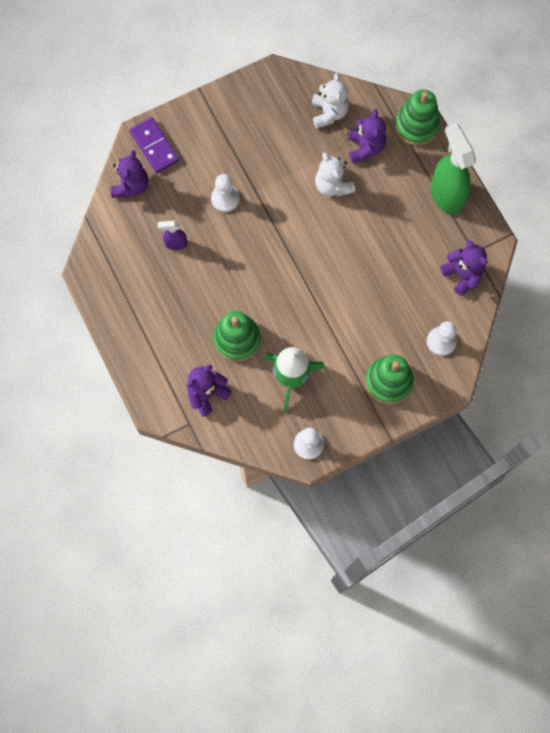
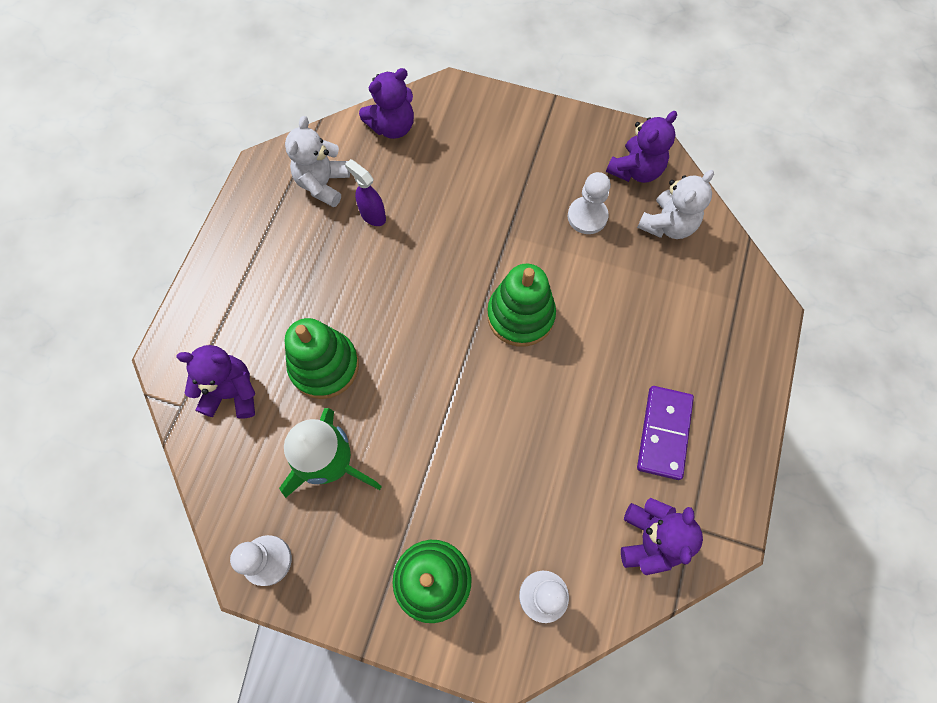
camera: 45 degrees right, 5 degrees down
(154, 146) = (454, 110): purple domino -> purple domino (664, 433)
(225, 199) = (468, 216): white pawn -> white pawn (587, 216)
(333, 185) = (595, 301): white teddy bear -> white teddy bear (323, 184)
(365, 148) = (673, 293): purple teddy bear -> purple teddy bear (635, 170)
(416, 125) = (757, 320): green stacking toy -> green stacking toy (520, 315)
(446, 195) = (720, 427): green spray bottle -> none

